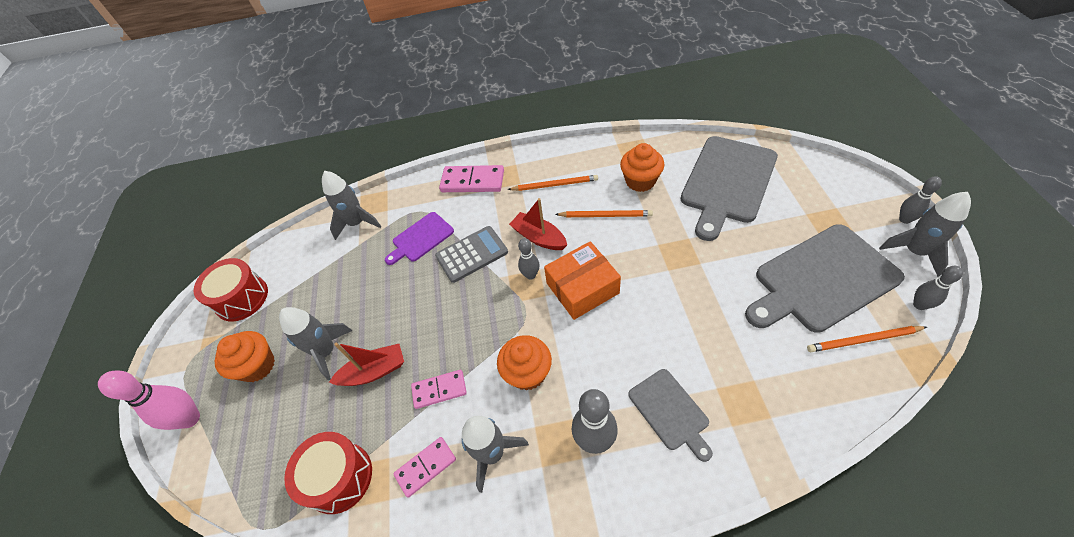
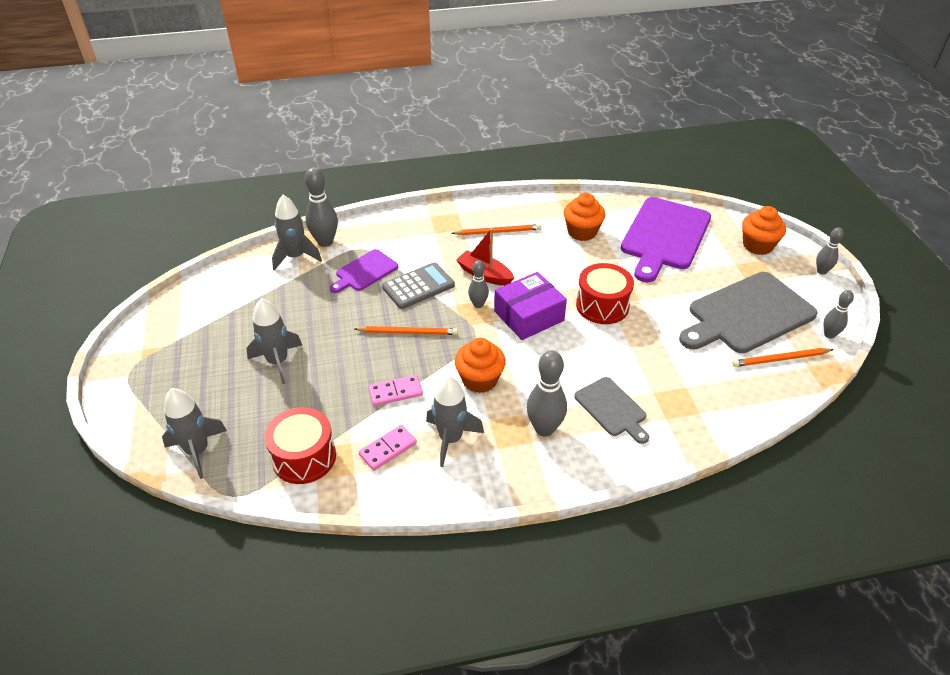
camera: 10 degrees left, 10 degrees down
(190, 418) = (142, 413): pink bowling pin -> none
(242, 298) = (179, 317): red drum -> red drum (602, 305)
(257, 366) = (207, 372): orange cupcake -> orange cupcake (757, 246)
(374, 371) = (329, 377): red boat -> none
(386, 204) = (325, 242): none -> grey bowling pin
(472, 181) = (414, 225): pink domino -> none
(582, 288) = (529, 316): orange box -> purple box
(605, 215) = (549, 259): orange pencil -> orange pencil (408, 332)
(727, 182) = (664, 236): grey cutting board -> purple cutting board
(914, 252) = (828, 296): grey rocket -> grey rocket (198, 451)

